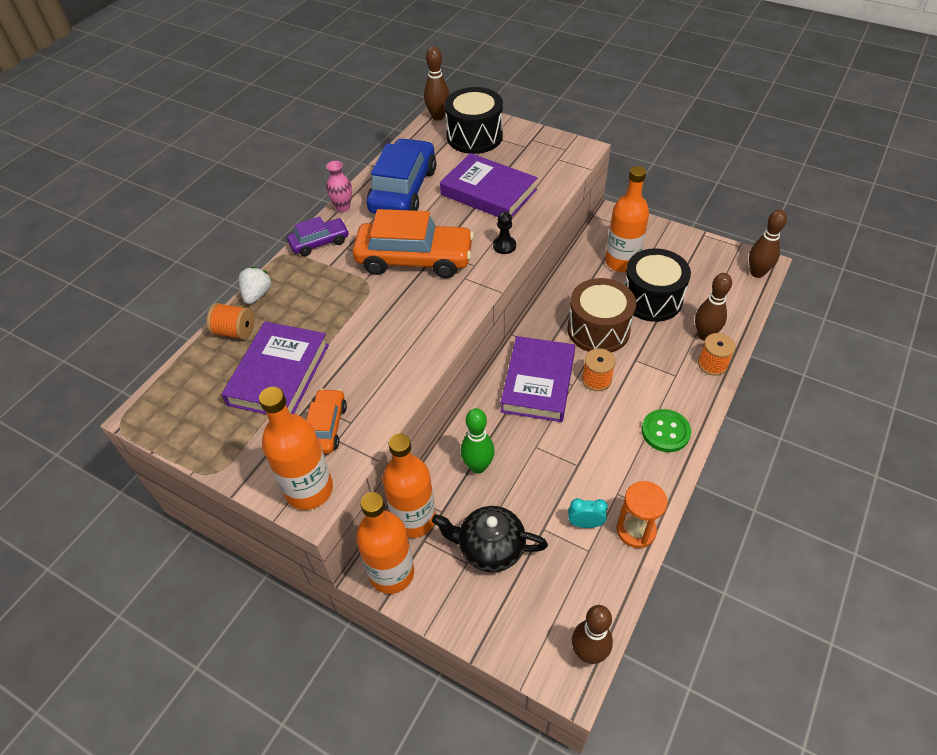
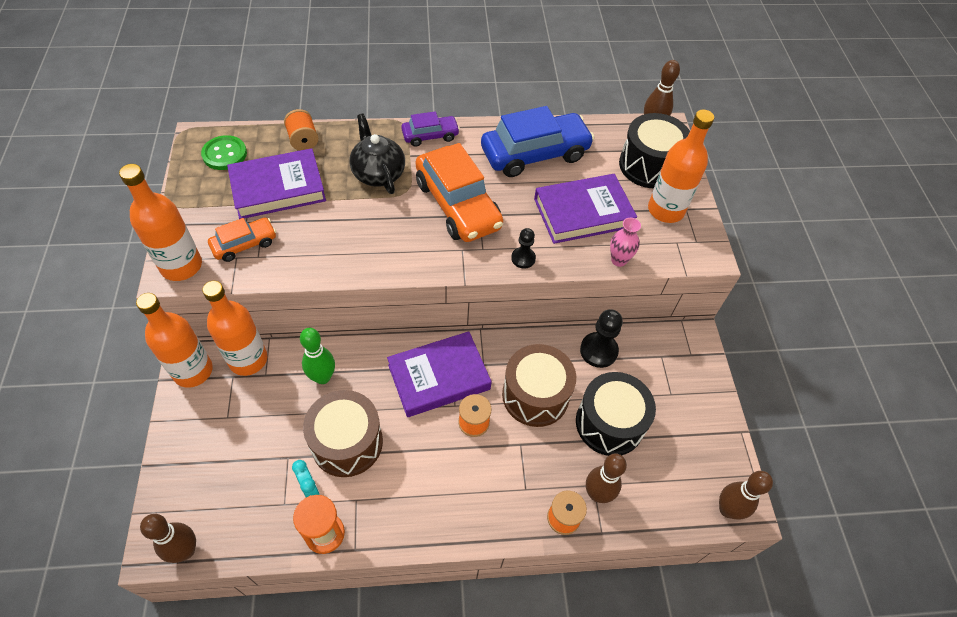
camera: 50 degrees right, 5 degrees up
(257, 295) = (348, 131): white strawberry -> none
(319, 242) = (430, 136): purple car -> purple car turned 45 degrees counterclockwise
(343, 207) = (481, 127): pink vase -> pink vase (618, 260)
(488, 192) = (583, 213): purple book -> purple book turned 75 degrees clockwise
(490, 548) = (248, 427): black teapot -> black teapot (378, 173)
(558, 476) = (347, 442): none -> brown drum
(585, 273) = (598, 351): none -> black pawn
(621, 262) = (638, 374): orange bottle -> orange bottle (665, 210)
(665, 432) = (450, 510): green button -> green button (224, 154)

